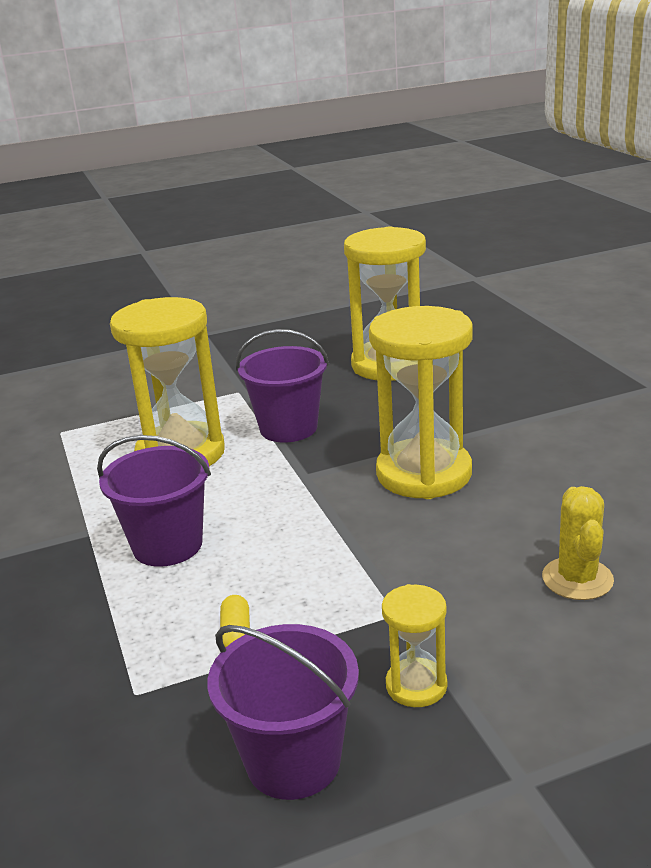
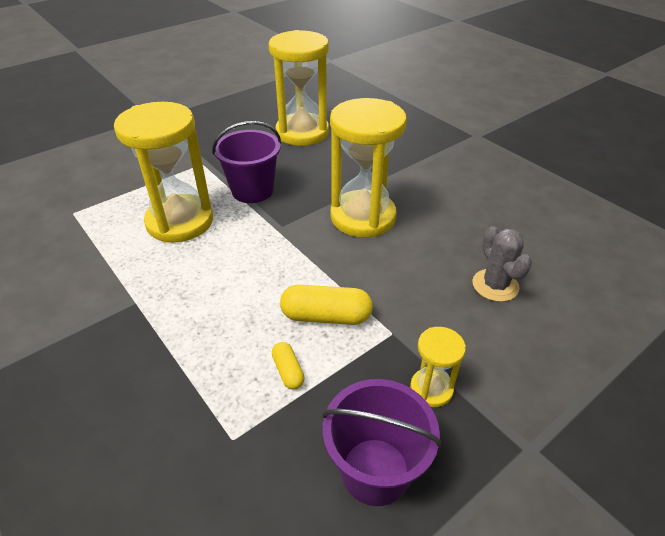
camera: 20 degrees left, 15 degrees up
(167, 545) = (203, 302): purple bucket -> none
(315, 582) = (326, 316): none -> yellow capsule
(577, 579) = (495, 285): yellow cactus -> grey cactus

